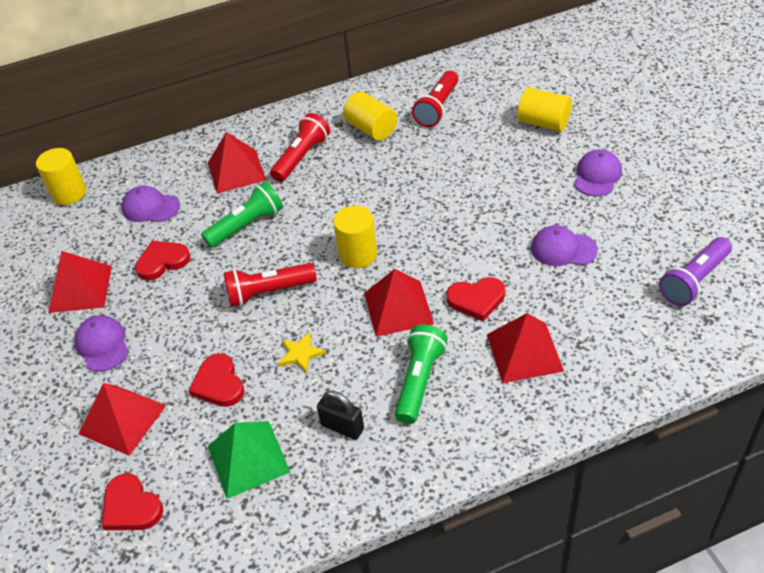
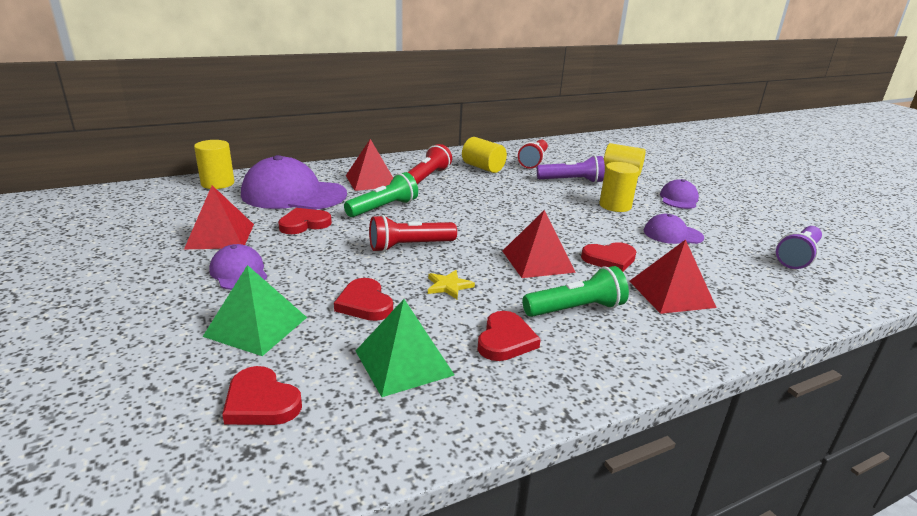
camera: 10 degrees left, 20 degrees down
(122, 419) = (256, 326): red pyramid -> green pyramid
(150, 207) = (293, 194): purple cap -> purple cap, size x1.95
(342, 427) = (505, 340): black padlock -> red heart
(358, 254) = (490, 228): yellow cylinder -> yellow cylinder (615, 206)
(419, 381) = (576, 309): green flashlight -> green flashlight turned 60 degrees clockwise
(475, 148) = (571, 181): none -> purple flashlight

